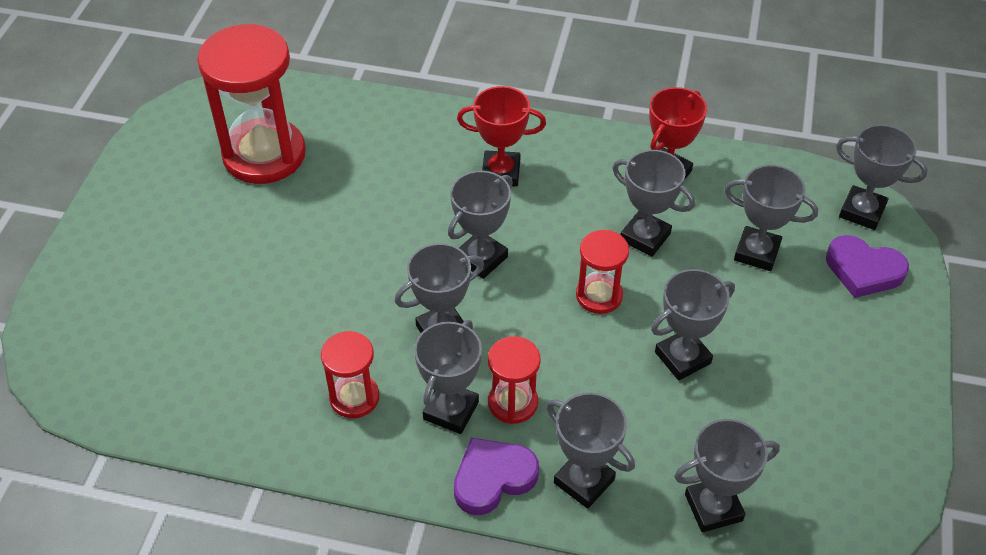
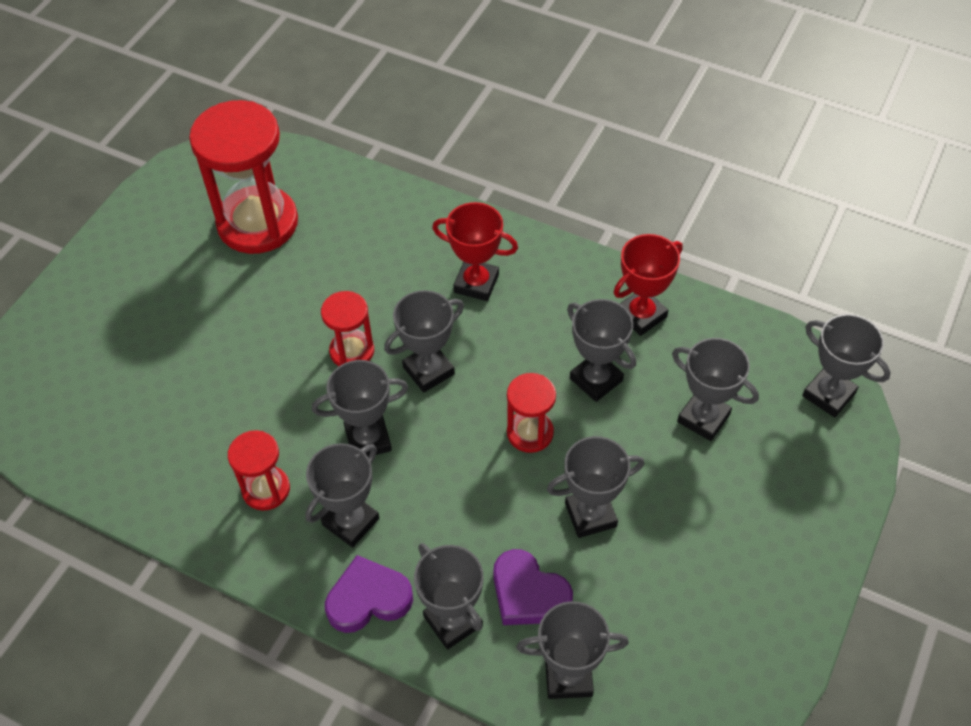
camera: 15 degrees right, 5 degrees up
(513, 402) = (411, 526): red hourglass -> red hourglass (352, 351)
(863, 270) = (807, 459): purple heart -> purple heart (528, 593)

